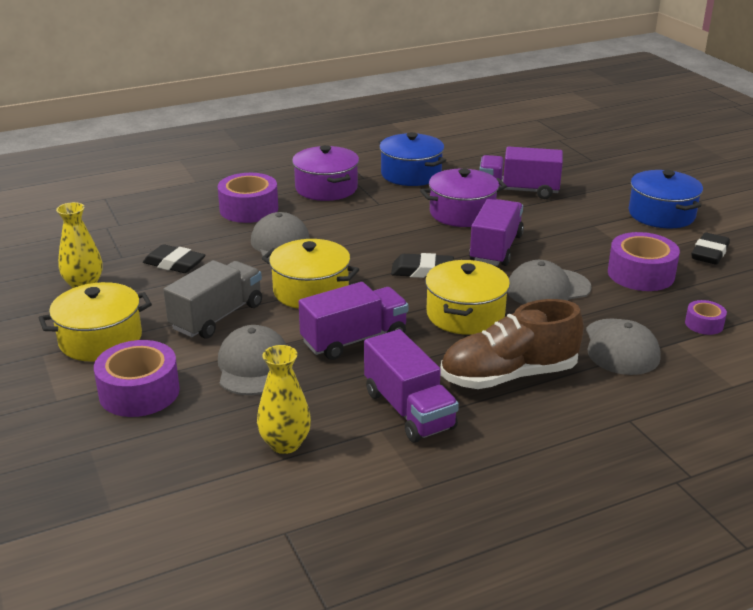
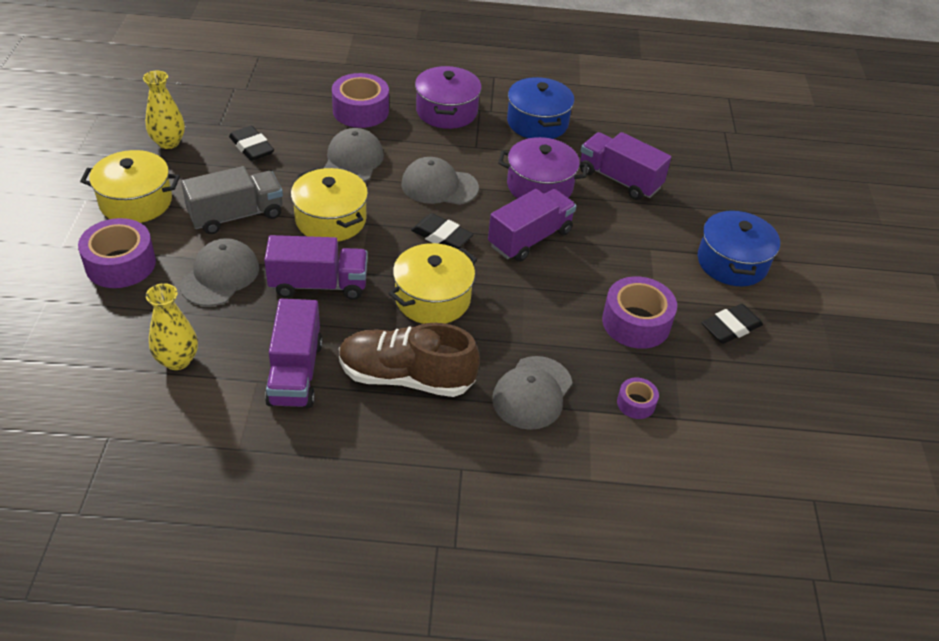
camera: 25 degrees right, 15 degrees up
(548, 288) = (532, 302): grey cap -> grey cap (439, 186)

